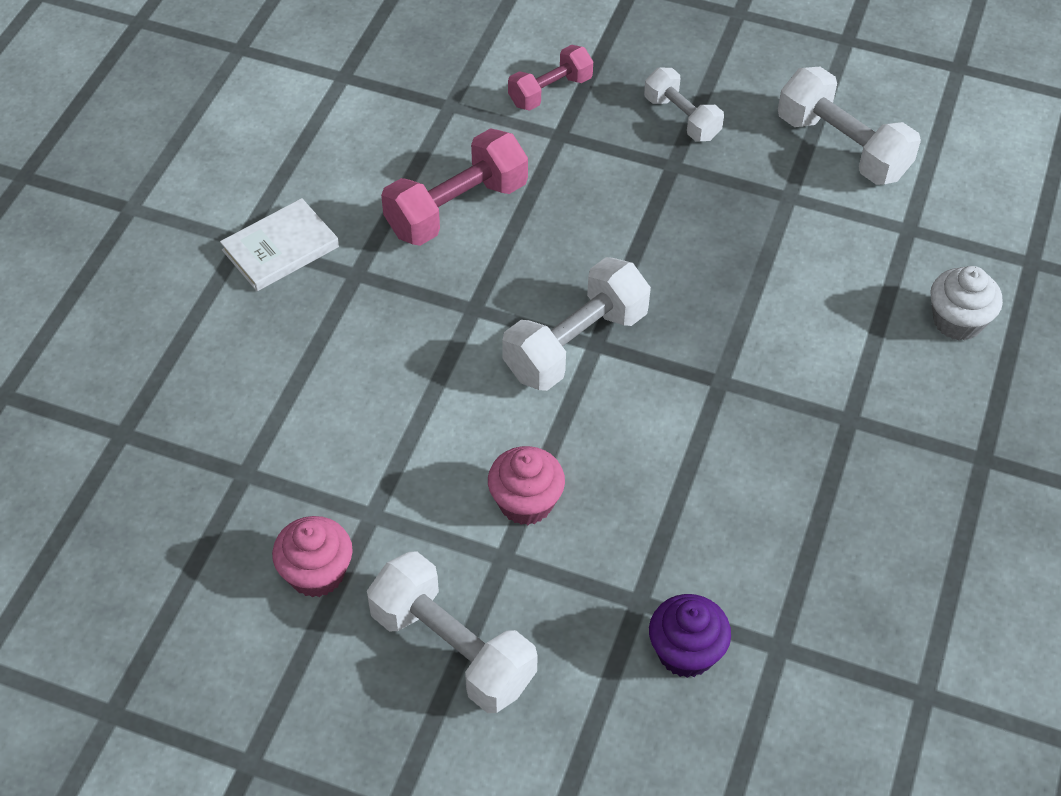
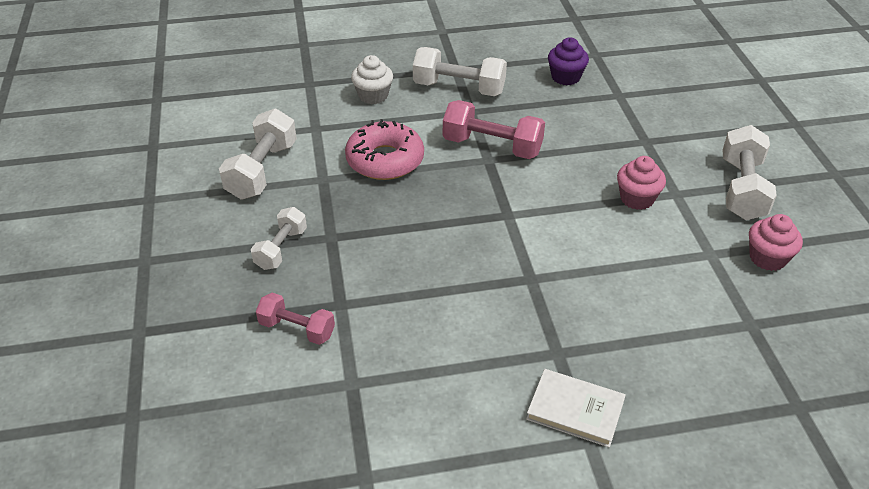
camera: 120 degrees left, 10 degrees down
(456, 208) = (454, 327): pink dumbbell -> pink dumbbell (492, 146)
(575, 344) = (515, 222): white dumbbell -> white dumbbell (459, 88)
(686, 652) = (653, 119): purple cupcake -> purple cupcake (565, 77)
(789, 271) = (385, 160): none -> pink donut

